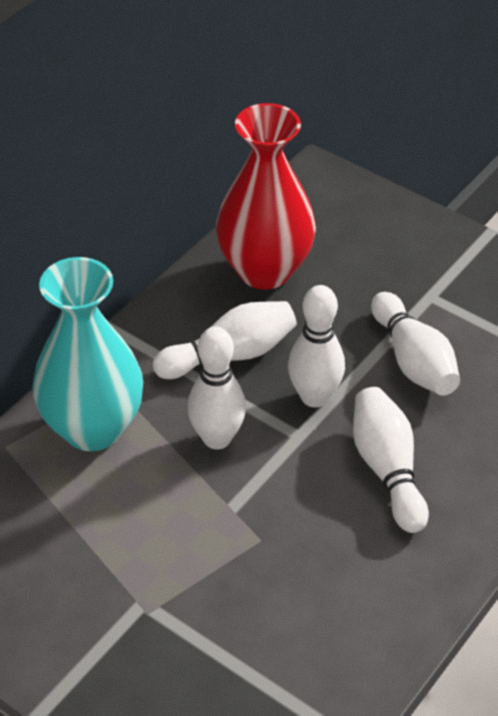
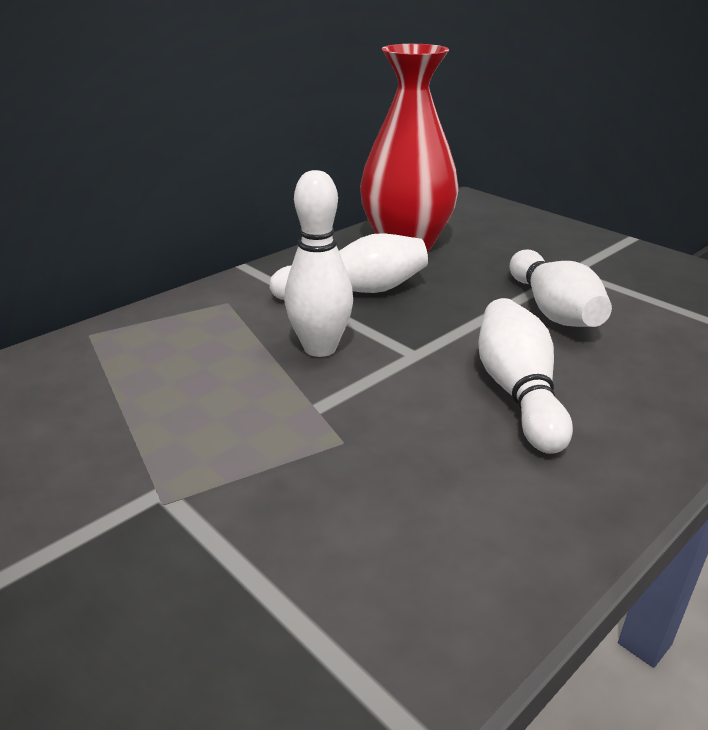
camera: 10 degrees right, 15 degrees down
(93, 428) = (188, 329): turquoise vase -> none
(314, 397) = (438, 327): white bowling pin -> none

